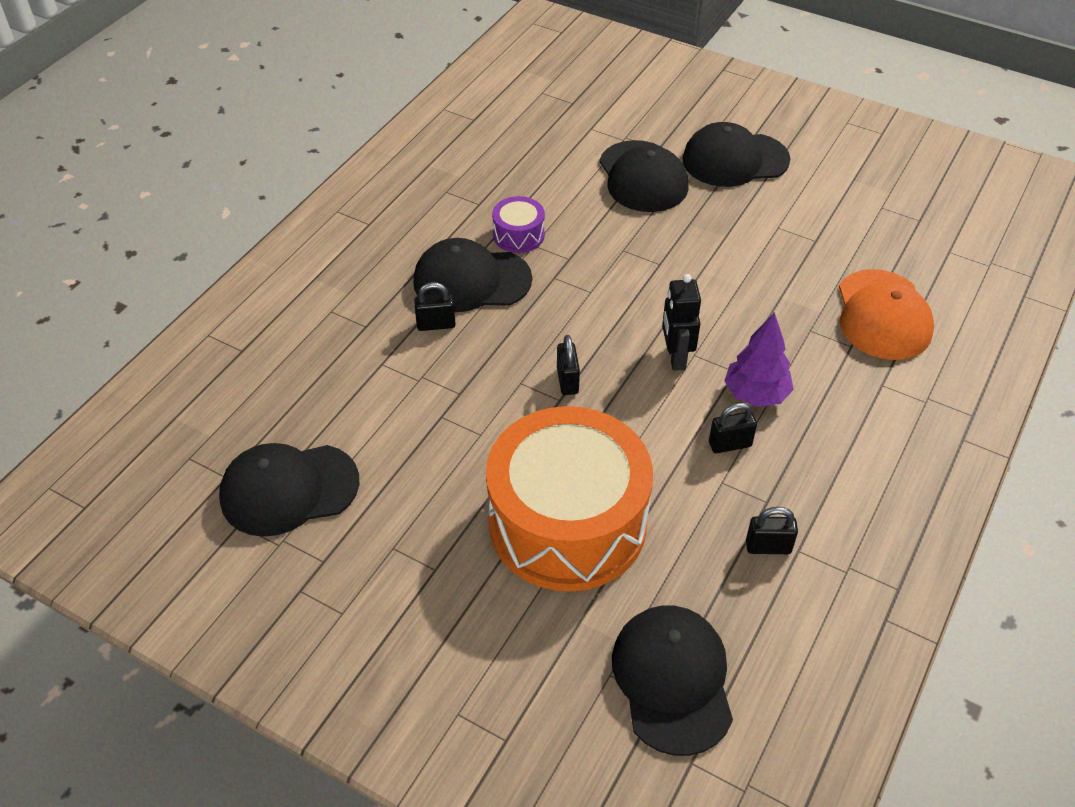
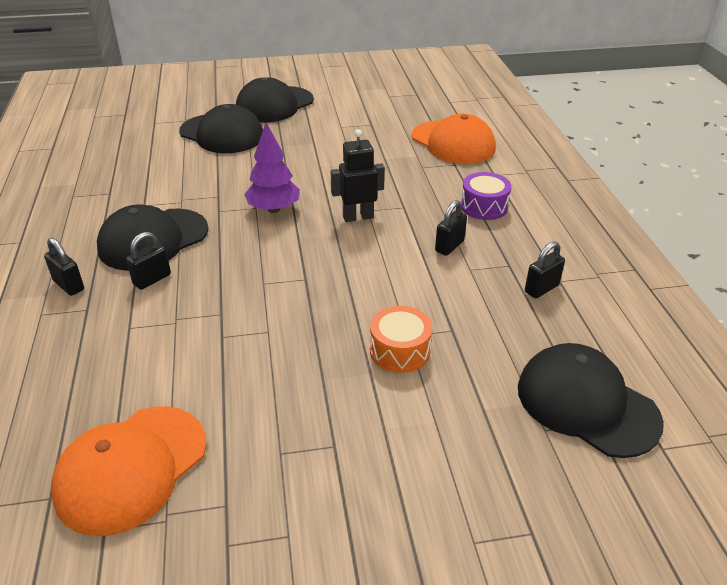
camera: 40 degrees left, 10 degrees down
(289, 489) = (131, 468): black cap -> orange cap
(518, 235) = (163, 198): purple drum -> purple drum (484, 206)
(567, 381) = (298, 265): black padlock -> black padlock (69, 285)
(567, 522) = (399, 350): orange drum -> orange drum, size x0.40
(675, 357) = (358, 217): black robot -> black robot turned 120 degrees clockwise
(755, 394) = (431, 213): purple tree -> purple tree (273, 209)

